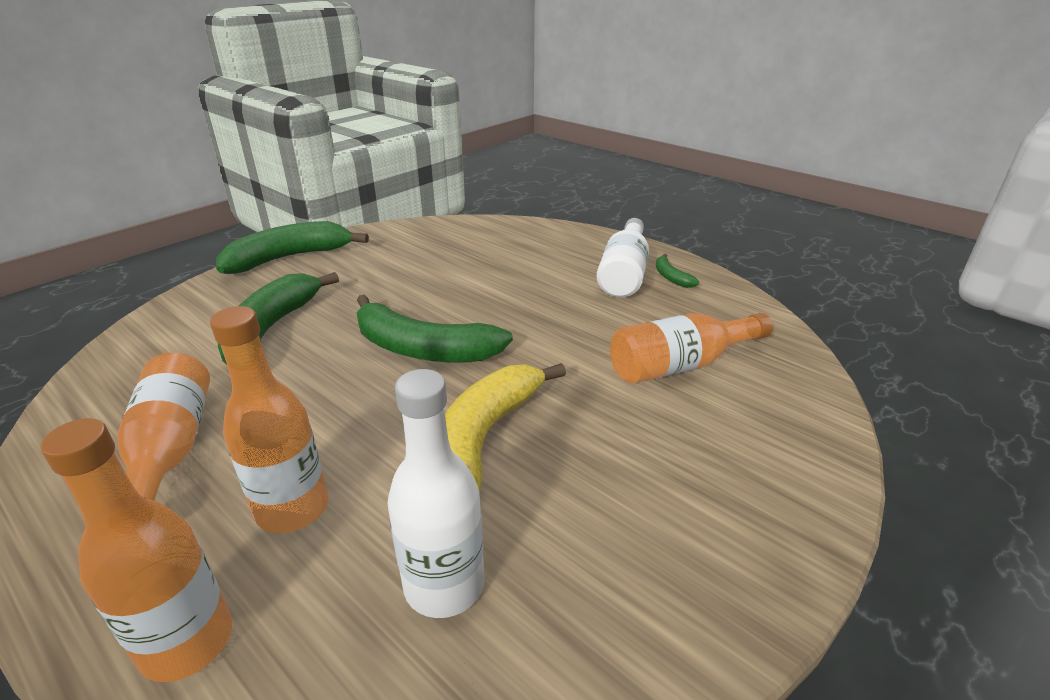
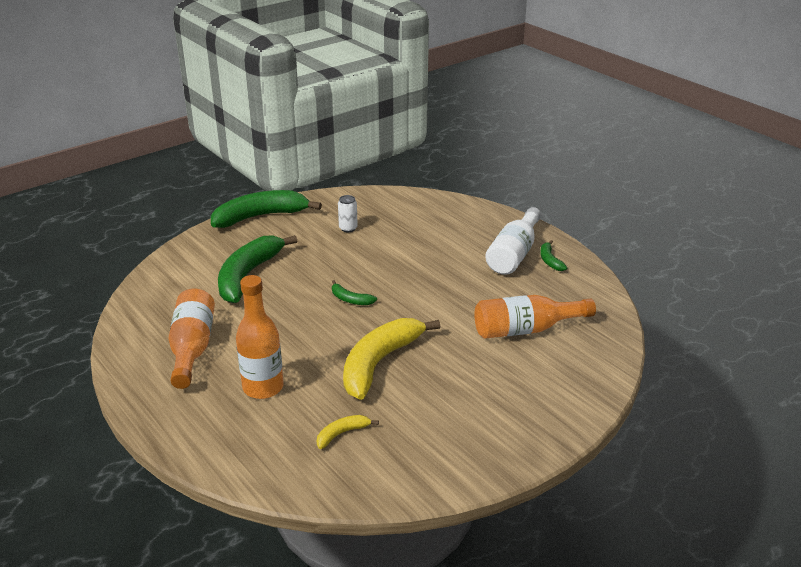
camera: 10 degrees right, 0 degrees up
(187, 642) = (212, 441): orange bottle -> none
(406, 262) = (348, 228): none -> white can
(422, 349) = (350, 299): green banana -> green banana, size x0.44
(444, 585) = (342, 433): white bottle -> yellow banana

